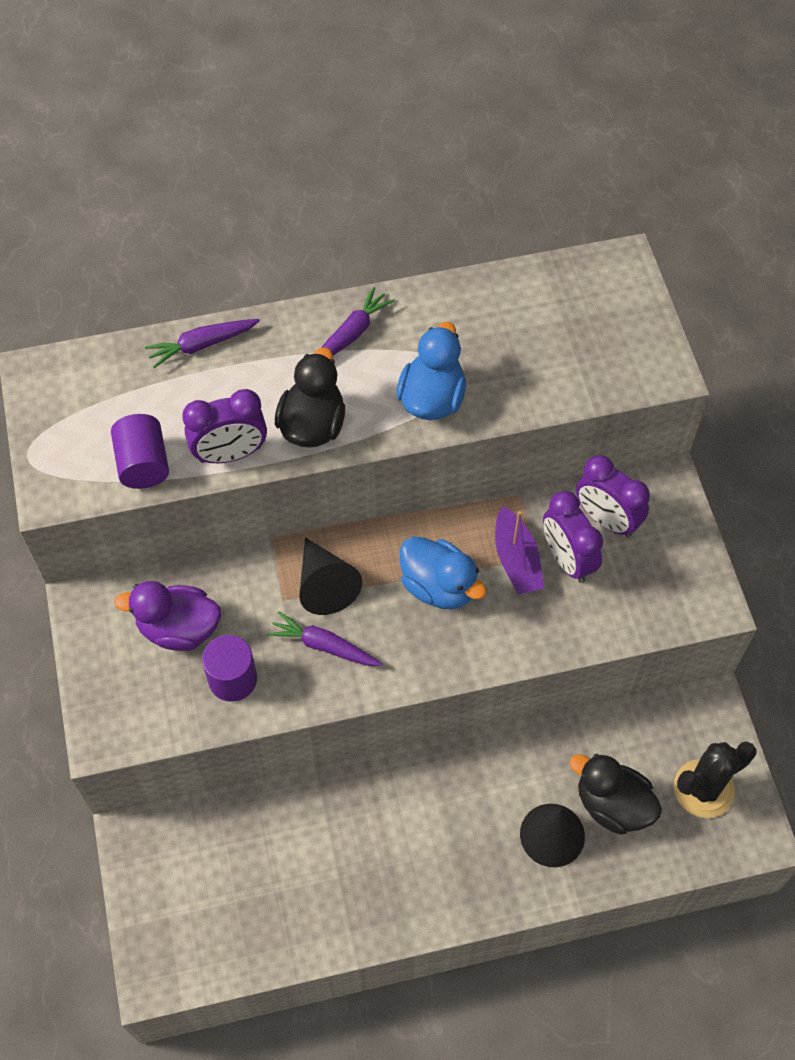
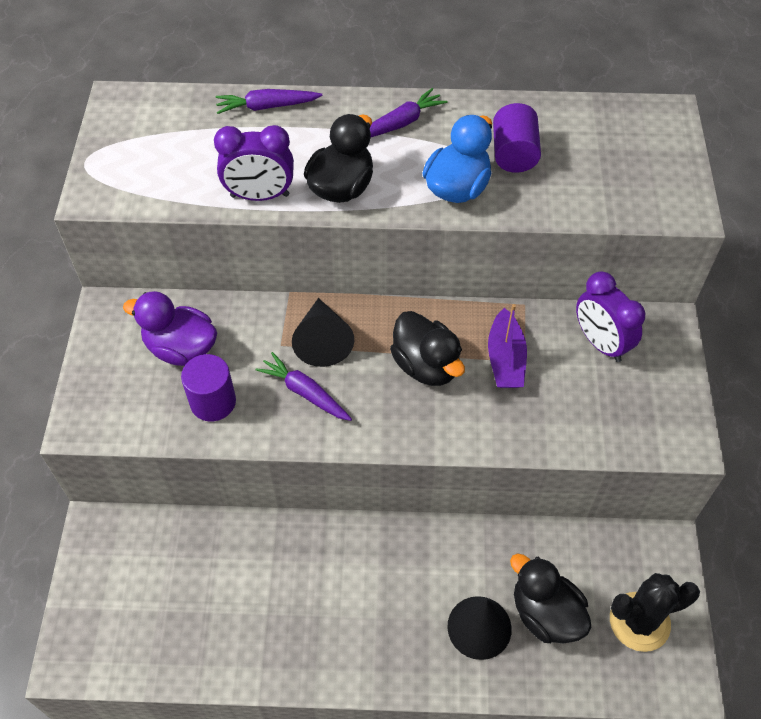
camera: 15 degrees right, 5 degrees down
(143, 464) = (181, 188): purple cylinder -> purple cylinder (514, 154)
(439, 586) = (426, 365): blue duck -> black duck
(567, 559) = (554, 369): purple clock -> none

